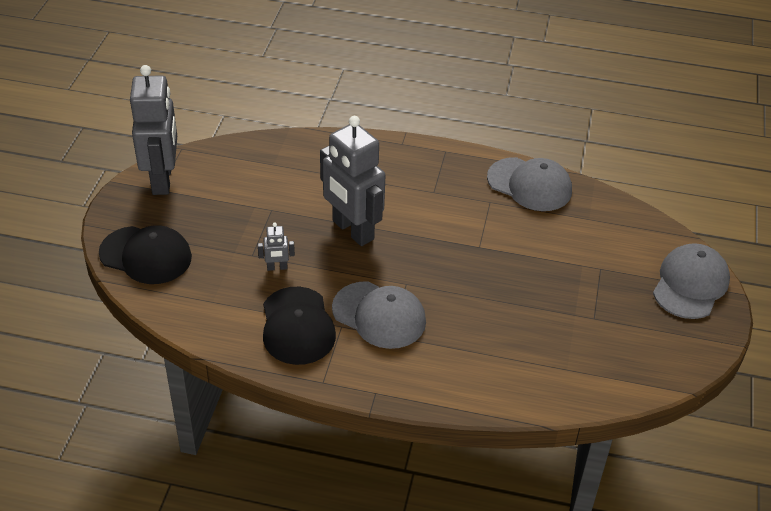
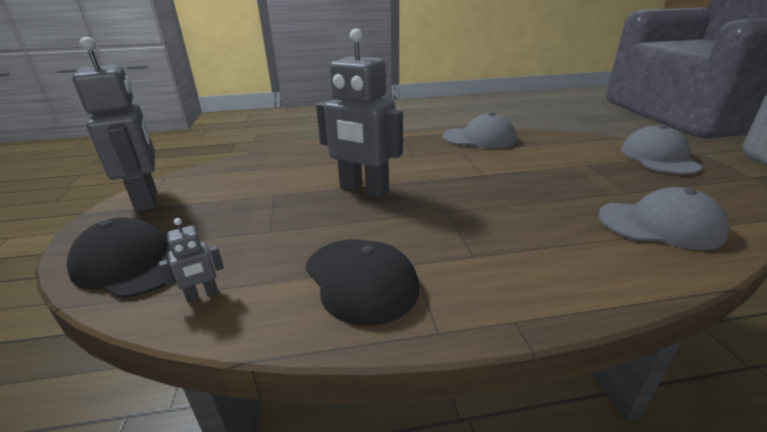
camera: 20 degrees left, 15 degrees down
(146, 255) = (131, 263): black cap -> black cap turned 150 degrees counterclockwise
(277, 267) = (304, 233): grey robot -> grey robot (202, 295)
(379, 315) = (444, 242): grey cap -> grey cap (660, 225)

